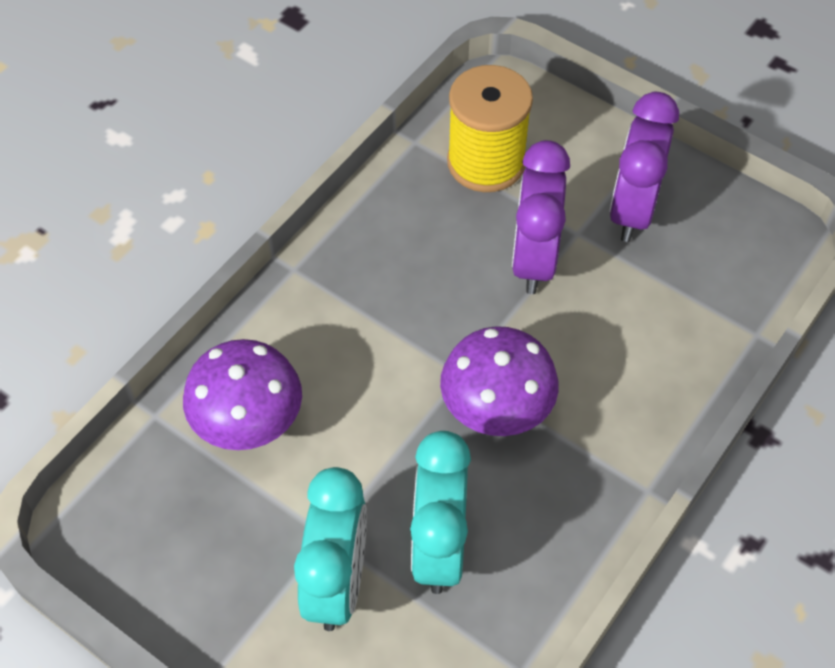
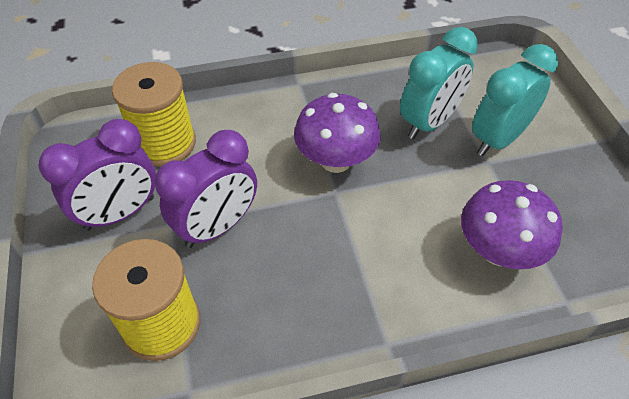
camera: 140 degrees left, 5 degrees down
(688, 300) = (165, 143): none -> yellow spool

